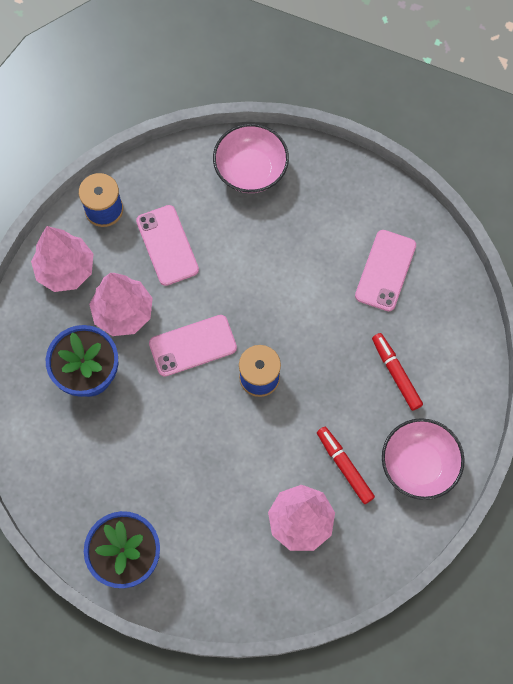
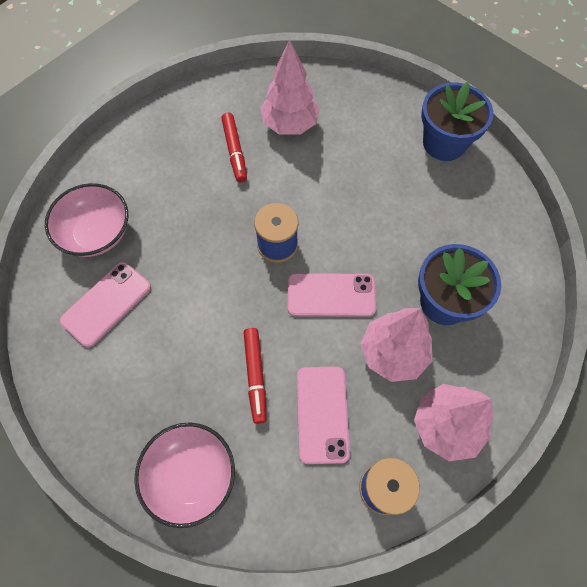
camera: 160 degrees left, 5 degrees down
(396, 373) = (151, 207): red marker -> red marker (255, 376)
(418, 464) = (172, 133): pink bowl -> pink bowl (97, 233)

